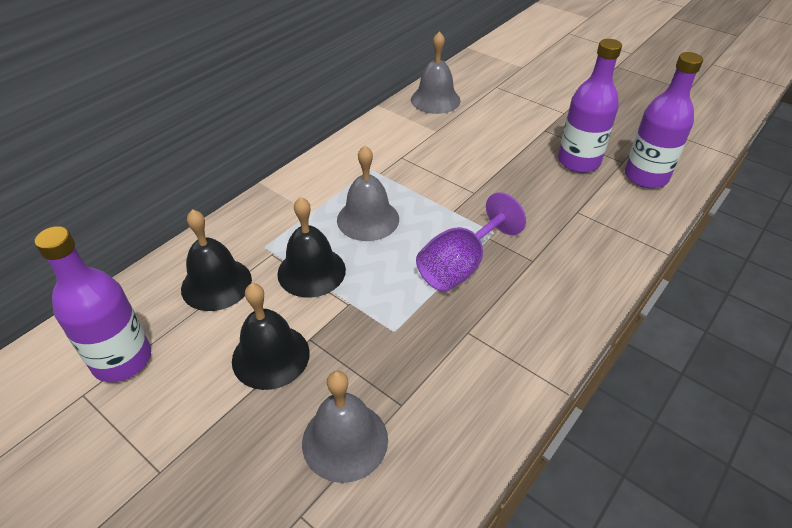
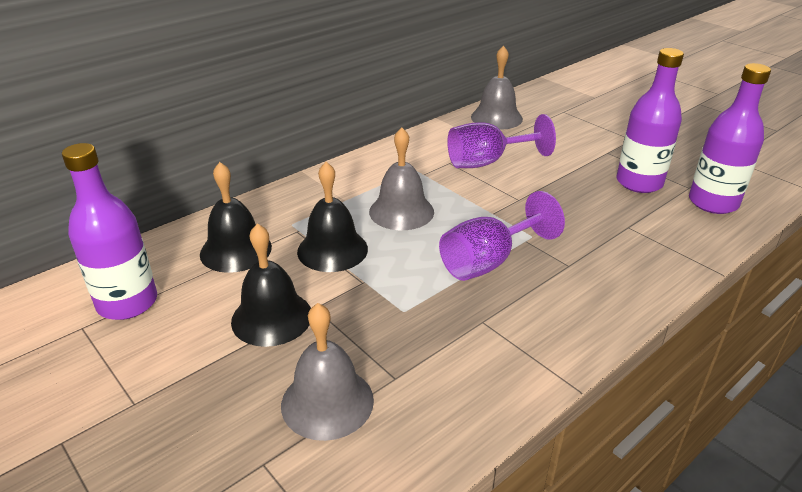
camera: 10 degrees right, 10 degrees down
(437, 153) = (487, 162): none -> purple goblet

